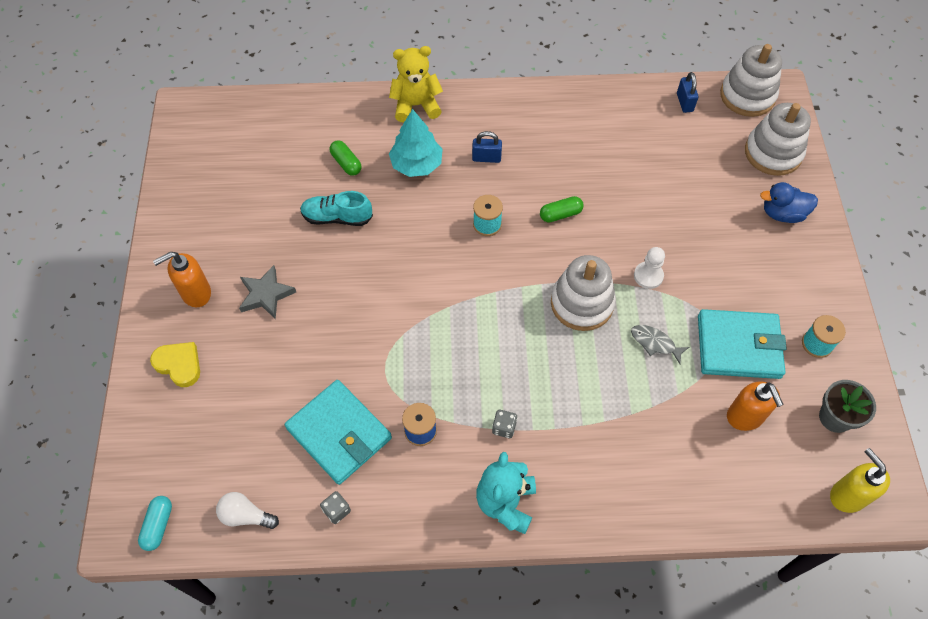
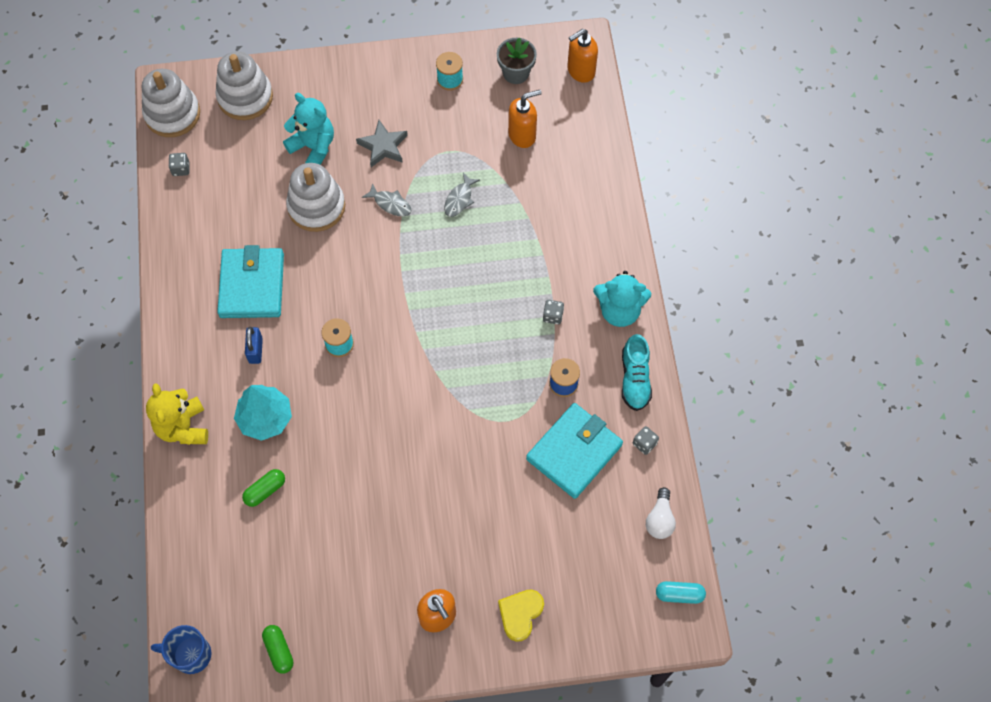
camera: 95 degrees left, 5 degrees up
(212, 111) = (191, 655): none -> blue mug
(266, 294) = (434, 545): grey star -> grey star (383, 146)
(337, 217) = (337, 489): turquoise shoe -> turquoise shoe (635, 379)
(560, 214) = (324, 278): green capsule -> green capsule (279, 650)
(582, 303) = (423, 258): white stacking toy -> white stacking toy (316, 207)
(648, 276) = (390, 204): white pawn -> grey fish
(684, 102) = (181, 169): blue padlock -> grey dice
(716, 209) = (313, 147): none -> turquoise teddy bear
(738, 346) = (457, 136): turquoise wallet -> turquoise wallet (252, 285)
(782, 214) = (316, 94): blue duck -> none
(847, 495) = (580, 71): yellow soap dispenser -> orange soap dispenser

